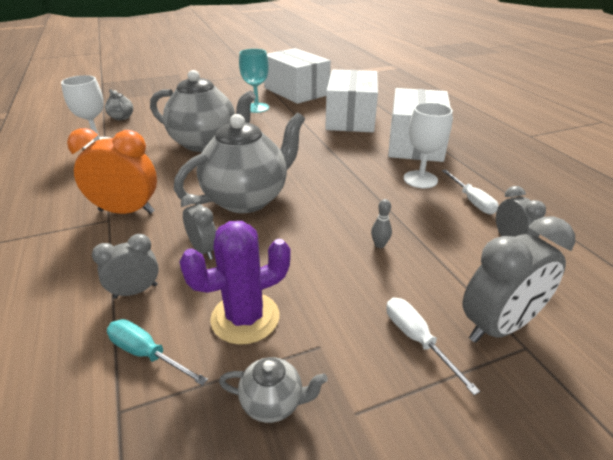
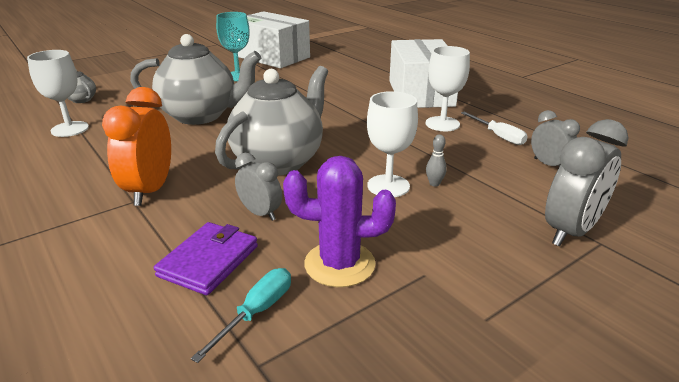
camera: 15 degrees left, 5 degrees down
(127, 211) = (150, 190): orange clock -> orange clock turned 75 degrees counterclockwise
(135, 291) = (209, 261): grey clock -> purple wallet
(147, 354) = (257, 312): turquoise screwdriver -> turquoise screwdriver turned 105 degrees clockwise
(245, 318) = (339, 264): purple cactus -> purple cactus turned 45 degrees clockwise
(273, 403) = (407, 327): grey teapot -> none
(333, 240) = (388, 186): none -> white goblet
(350, 118) = (344, 77): white box -> none
(417, 339) = (508, 253): white screwdriver -> none

